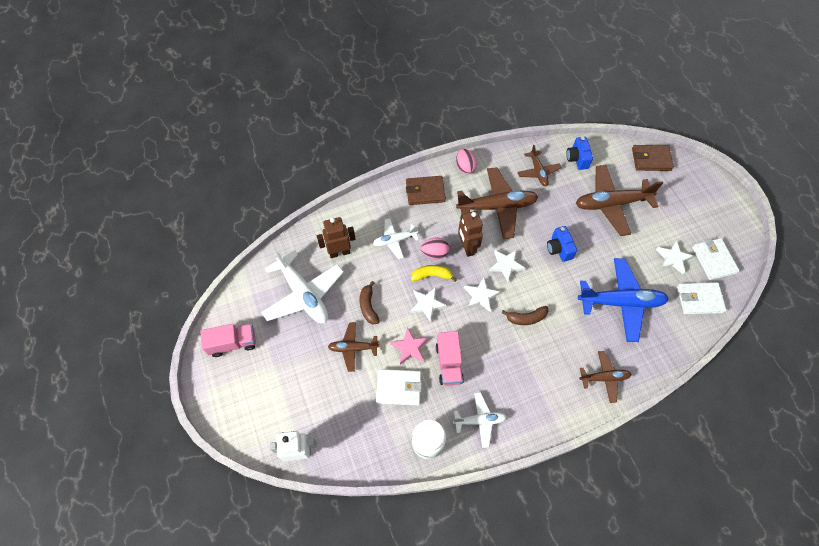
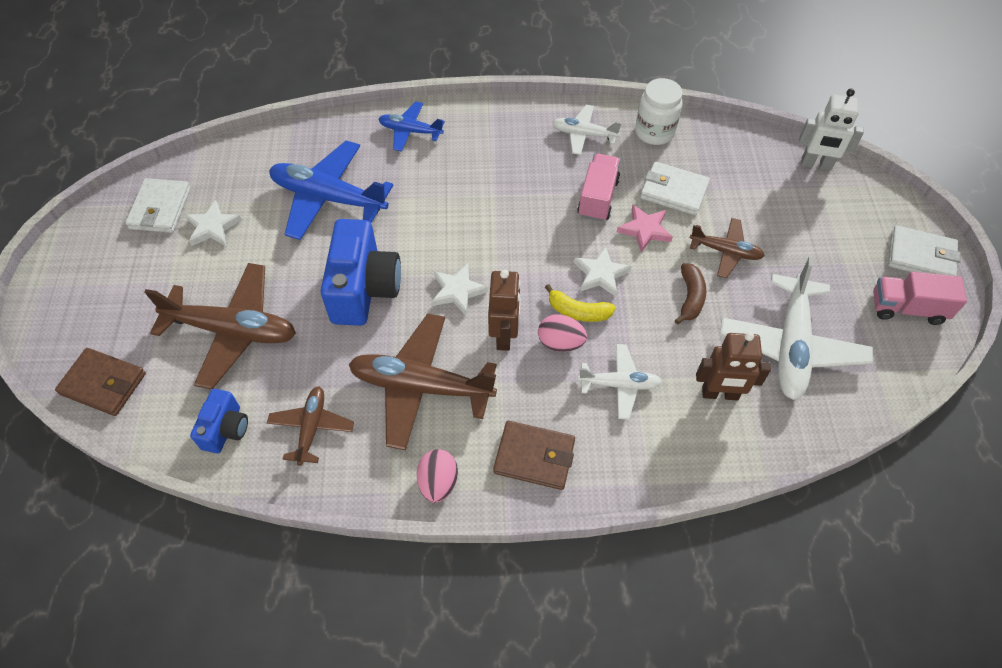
camera: 160 degrees left, 5 degrees down
(303, 294) = (791, 345): white plane -> white plane turned 150 degrees counterclockwise
(480, 296) = (517, 262): white star -> none
(526, 318) = (467, 217): brown banana -> none
(559, 249) = (364, 289): blue camera -> blue camera, size x1.83
(604, 378) = (410, 131): brown plane -> blue plane
(699, 299) = (225, 171): white wallet -> white wallet (920, 256)

